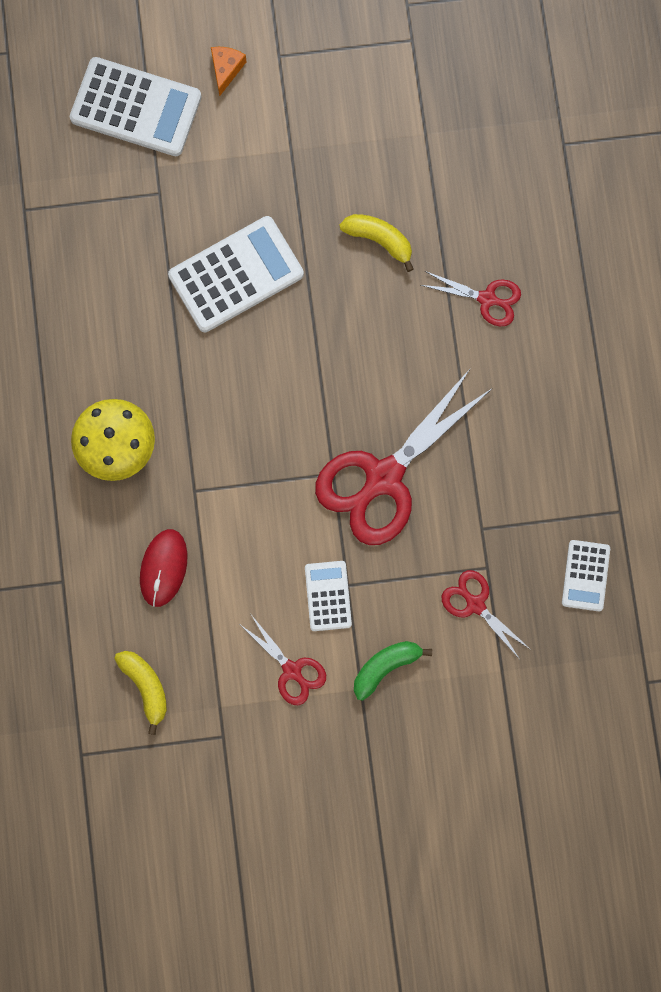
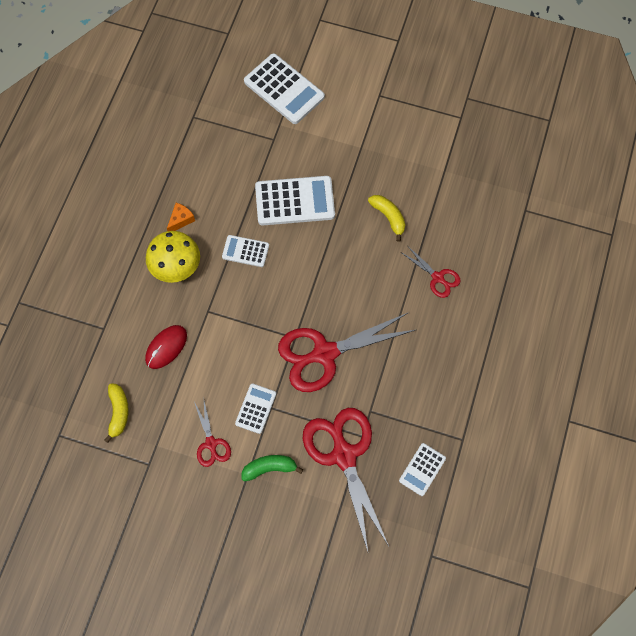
camera: 25 degrees right, 10 degrees down
(203, 380) = (245, 251): none -> white calculator
(226, 69) = (345, 90): orange cheese -> orange cheese (181, 220)
(475, 604) = (344, 455): red scissors -> red scissors, size x2.03

